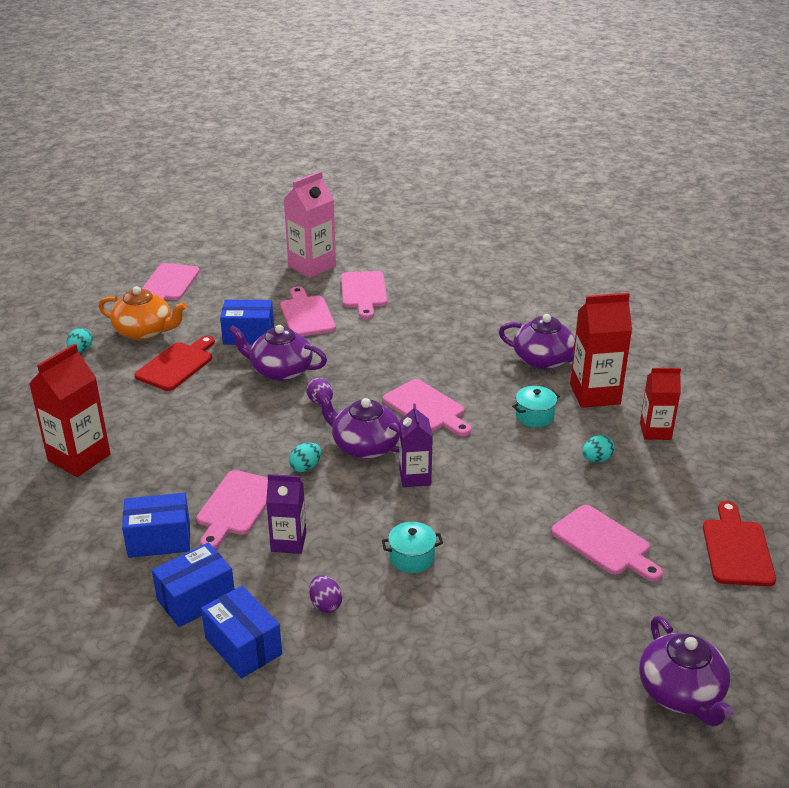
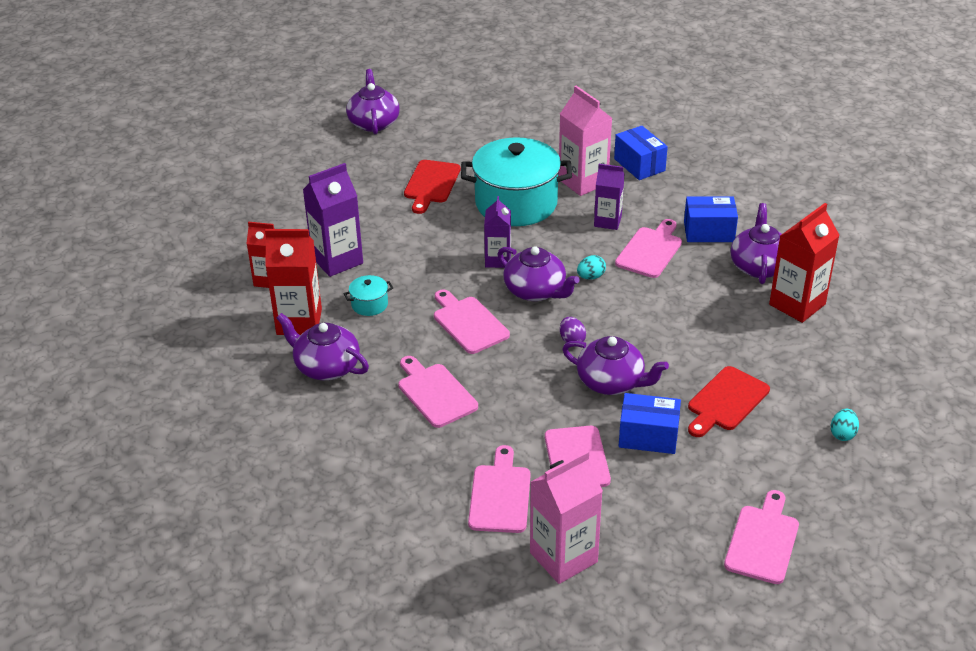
camera: 170 degrees left, 5 degrees up
(108, 498) = (759, 266): none -> purple teapot
(145, 331) = (774, 456): orange teapot -> none
(196, 599) = (674, 192): blue box -> none
(325, 604) = (583, 182): purple egg -> pink carton
(412, 558) = (516, 203): turquoise pot -> turquoise pot, size x2.45
(596, 459) = (337, 260): turquoise egg -> purple carton
(604, 543) = (370, 200): pink cutting board -> pink cutting board (435, 393)
(736, 549) = (277, 188): red cutting board -> red cutting board (431, 184)

